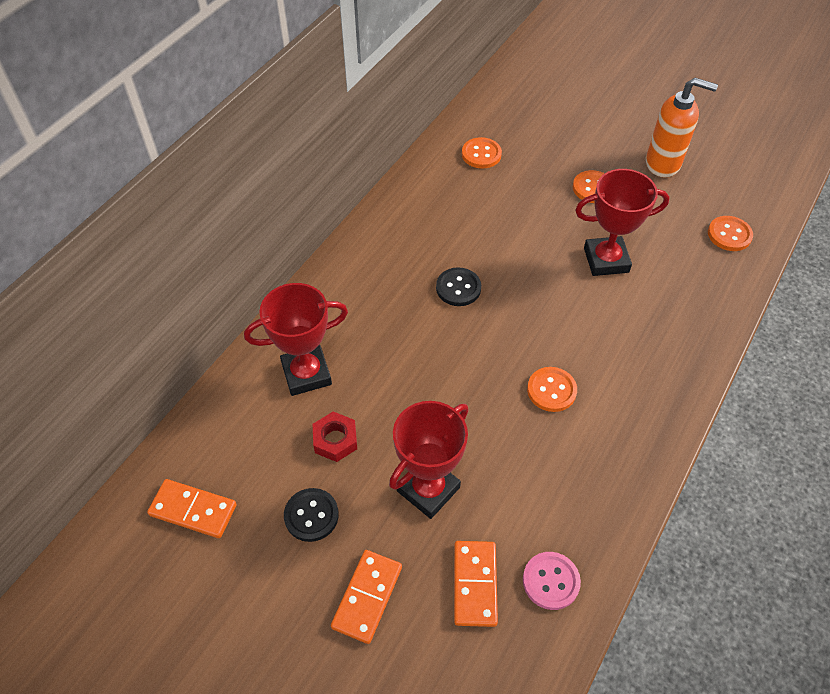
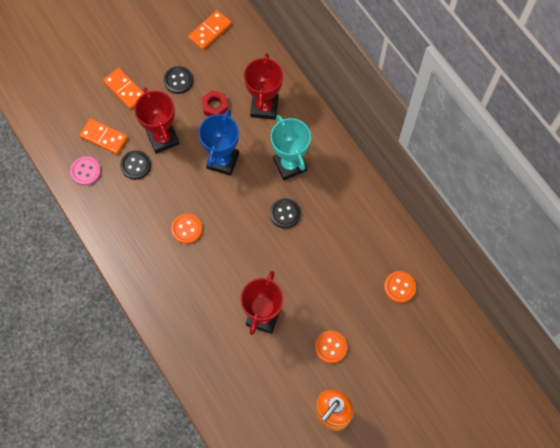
camera: 115 degrees right, 15 degrees up
(384, 309) = (290, 165): none -> turquoise trophy
(422, 390) = (223, 161): none -> blue trophy
(496, 507) = (136, 165): none -> black button
(729, 235) = (244, 415): orange button -> none

